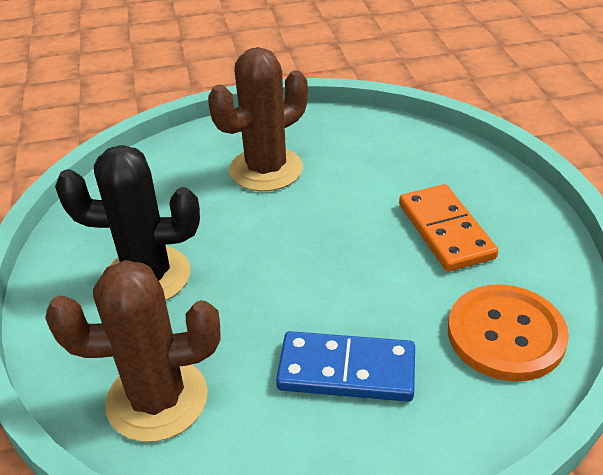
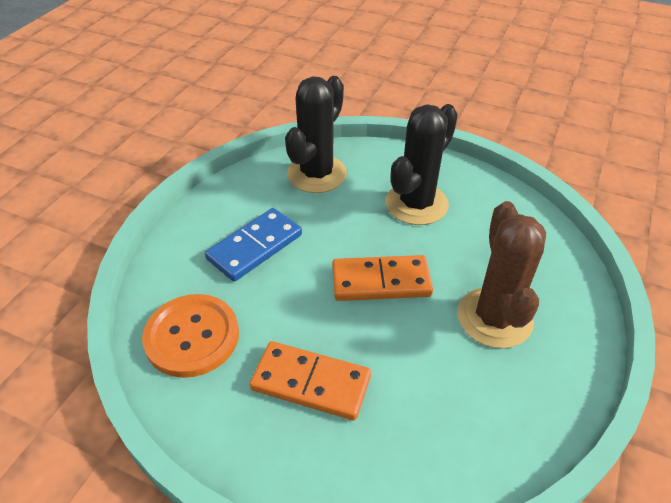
camera: 125 degrees right, 5 degrees up
(157, 399) = (317, 174): brown cactus -> black cactus
(292, 247) = (381, 281): none -> orange domino

